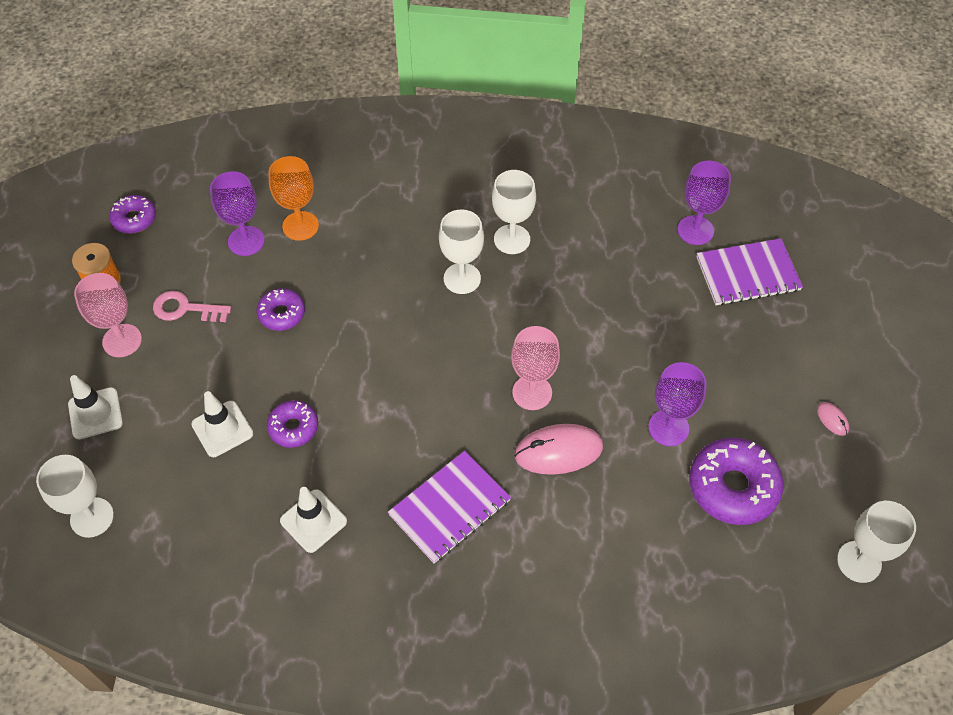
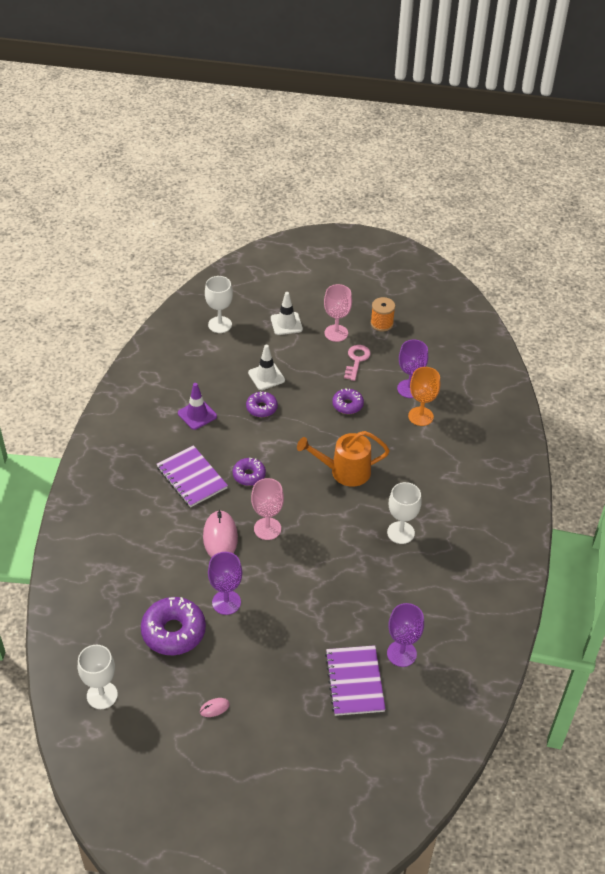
camera: 95 degrees right, 10 degrees down
(134, 219) = (431, 336): purple donut -> purple donut (249, 475)
(313, 521) = (197, 415): white traffic cone -> purple traffic cone
(413, 308) = (345, 471): none -> orange watering can
(462, 278) = (367, 500): white goblet -> none

